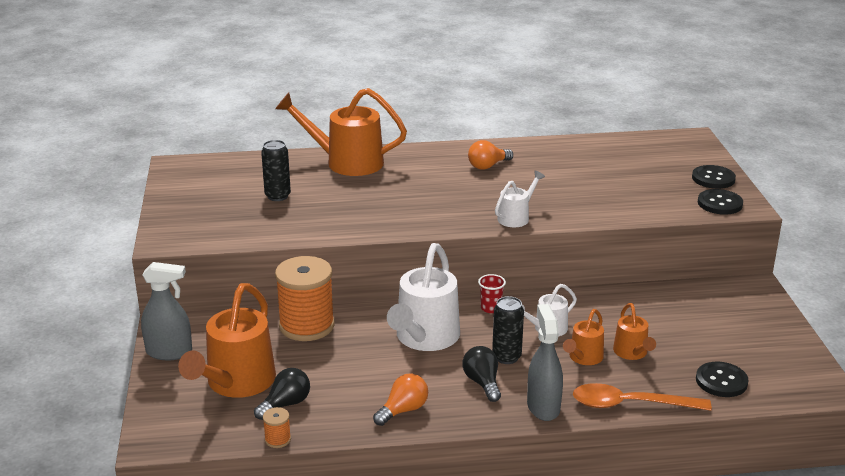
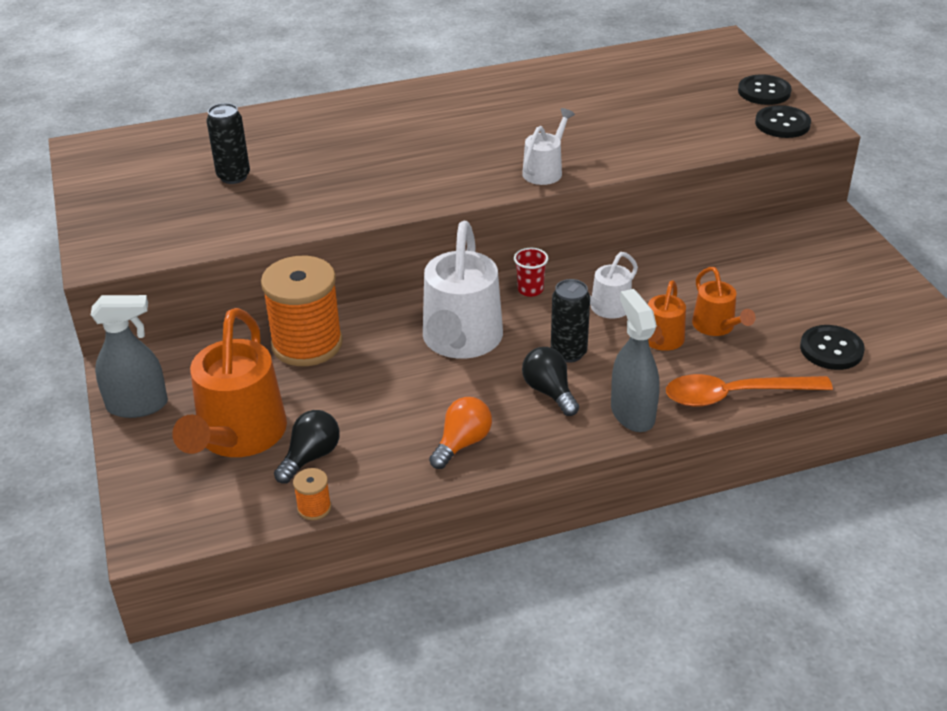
camera: 10 degrees left, 10 degrees up
(346, 162) = (308, 119): orange watering can -> none
(488, 166) = (488, 105): orange light bulb -> none

